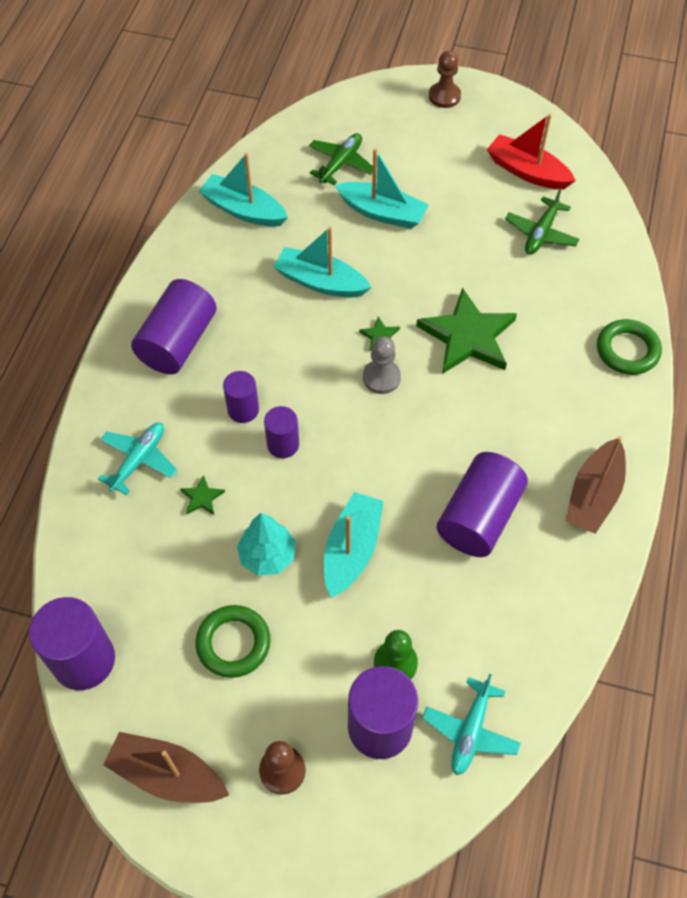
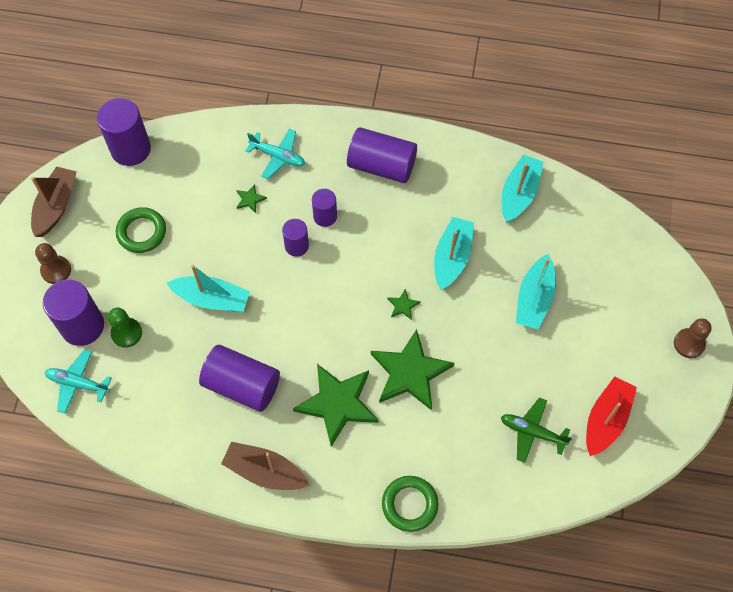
camera: 85 degrees right, 5 degrees up
(267, 556) = (206, 245): turquoise tree -> none
(341, 163) = (585, 262): green plane -> none
(381, 378) = (362, 309): grey pawn -> none
(506, 412) = (337, 404): none -> green star

